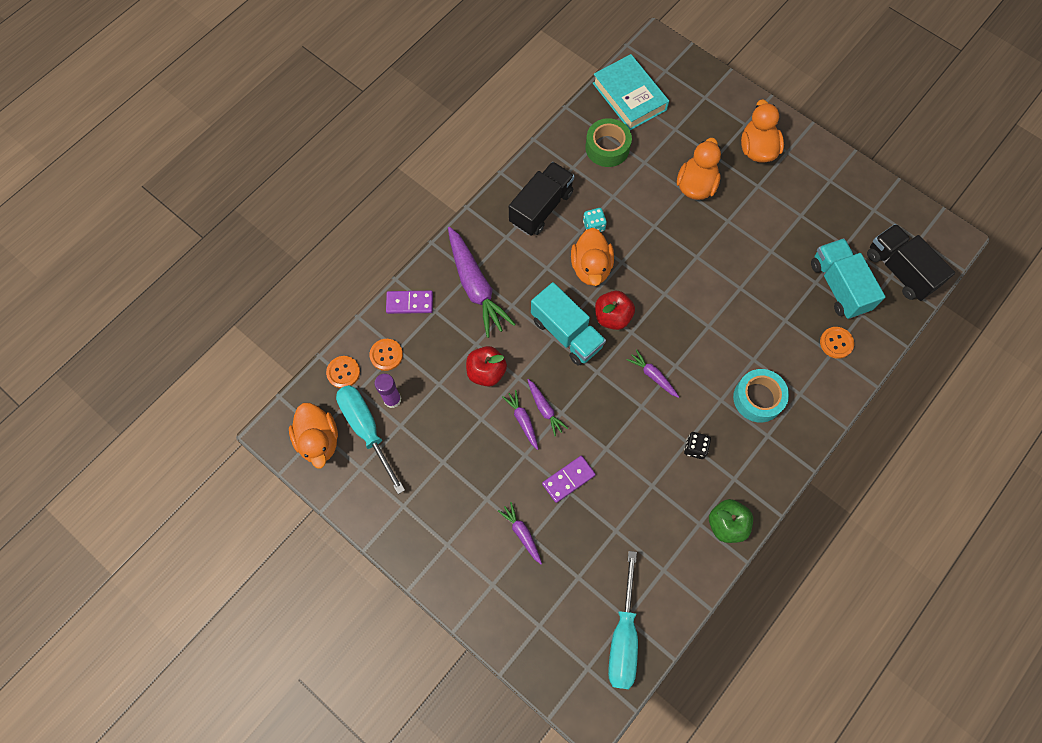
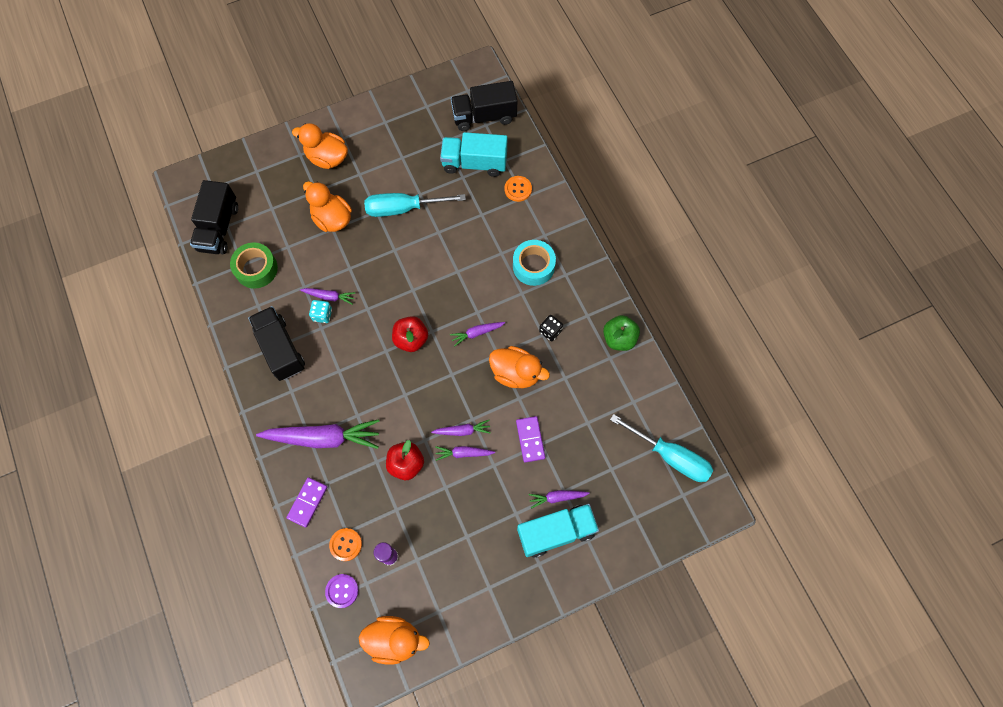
camera: 65 degrees left, 0 degrees up
(343, 372) = (342, 591): orange button -> purple button
(367, 430) = (406, 591): turquoise screwdriver -> turquoise screwdriver (403, 208)
(566, 333) = (406, 382): turquoise truck -> turquoise truck (556, 532)
(591, 267) = (359, 335): orange duck -> orange duck (516, 373)
(615, 223) = (329, 296): none -> purple carrot
(629, 96) = (218, 228): turquoise book -> black truck

